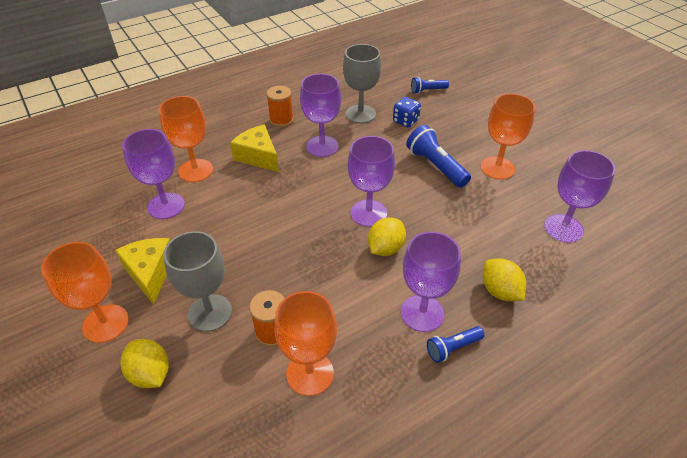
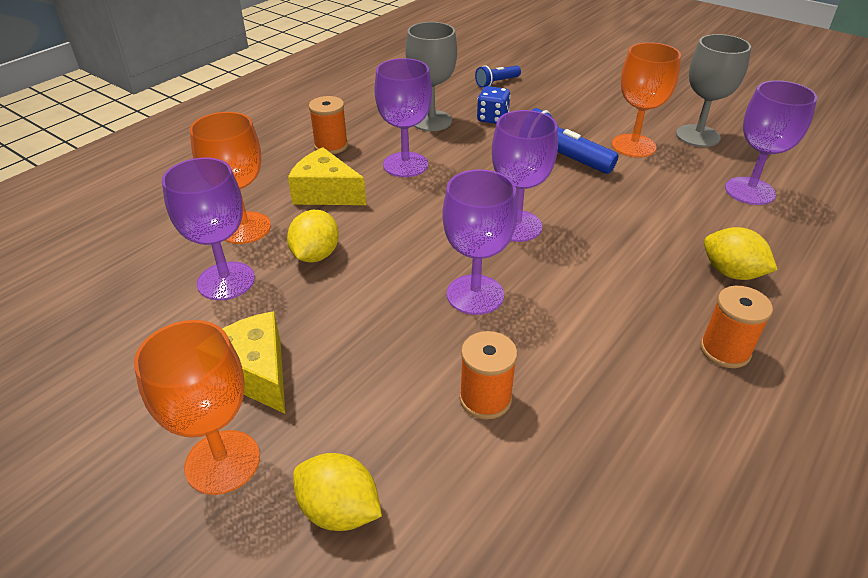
camera: 20 degrees left, 5 degrees down
(210, 313) = (379, 400): grey goblet -> grey goblet (697, 136)
(310, 373) = (571, 435): orange goblet -> none
(385, 248) = (565, 260): yellow lemon -> yellow lemon (315, 255)
(422, 313) = (661, 321): purple goblet -> purple goblet (475, 294)
(452, 348) = (725, 350): blue flashlight -> orange spool

